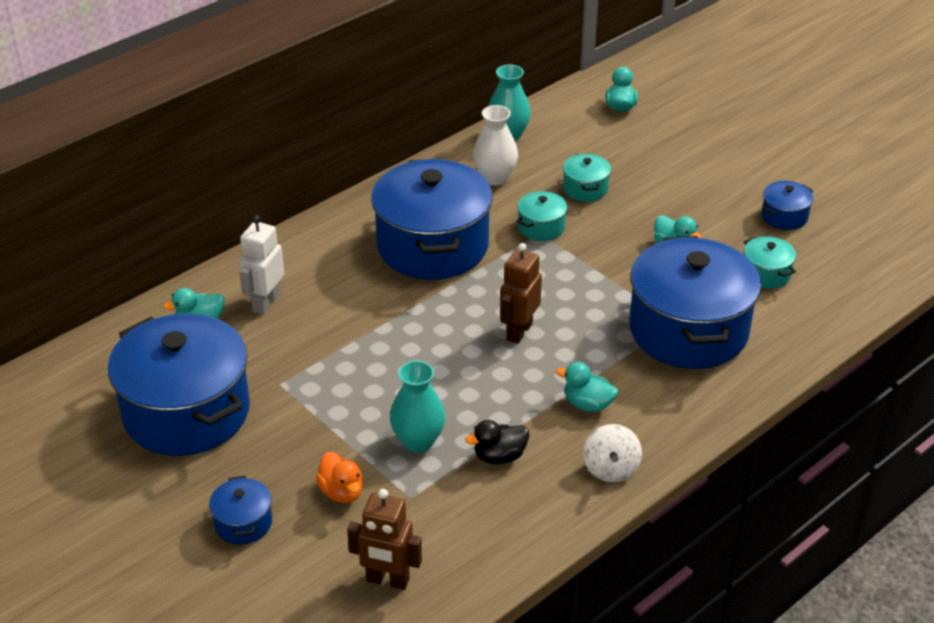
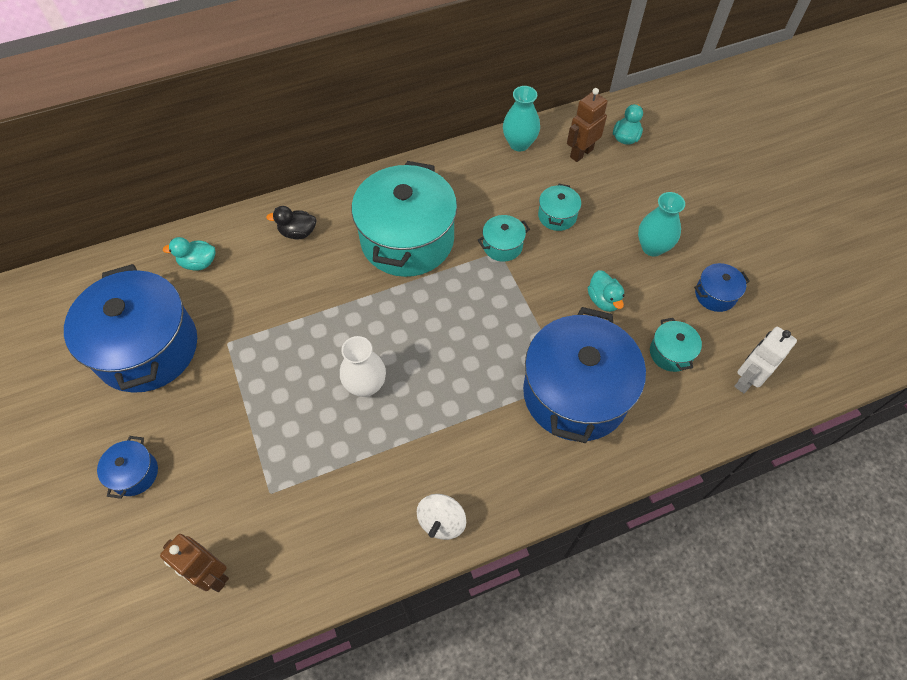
camera: 20 degrees right, 20 degrees up
(265, 303) = (255, 258): white robot -> white robot (746, 380)
(342, 492) = (220, 468): orange duck -> none
(418, 441) = (302, 437): turquoise vase -> turquoise vase (652, 247)
(432, 246) = (407, 239): blue pot -> turquoise pot
(495, 178) = (488, 184): white vase -> white vase (366, 385)
(499, 456) = (358, 475): black duck -> black duck (298, 232)
(519, 331) = (434, 349): brown robot -> brown robot (581, 153)
(587, 404) = (454, 445): turquoise duck -> none

